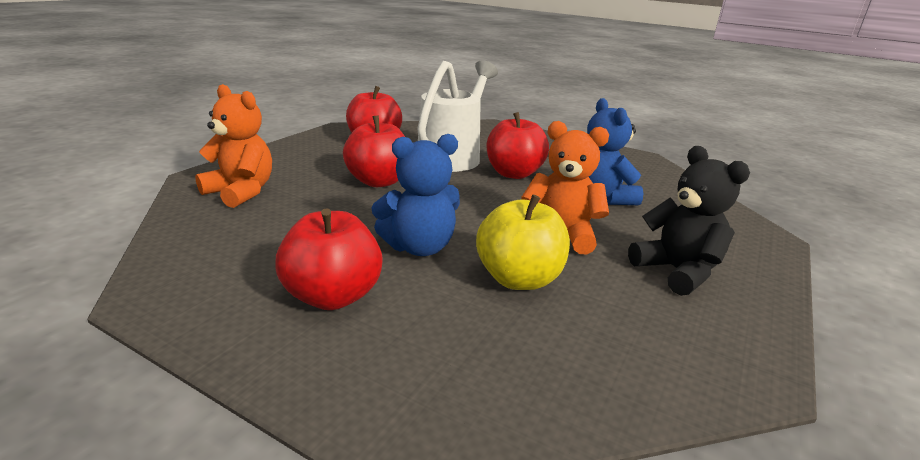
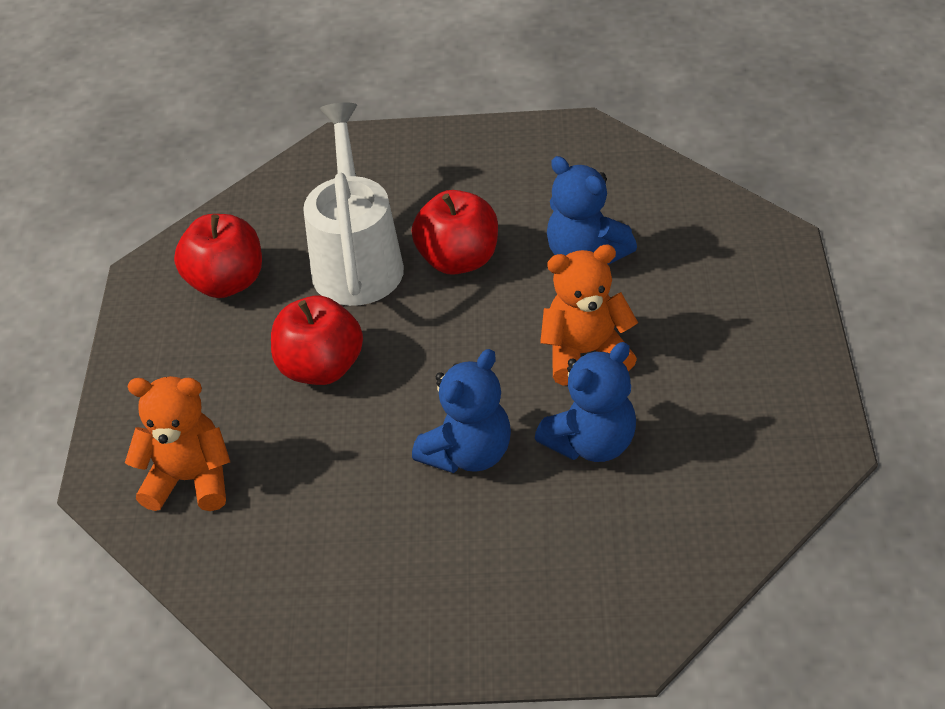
camera: 25 degrees left, 20 degrees up
(333, 296) = (453, 561): red apple -> none
(518, 279) = (591, 442): yellow apple -> blue teddy bear
(677, 271) = (719, 348): black teddy bear -> none

